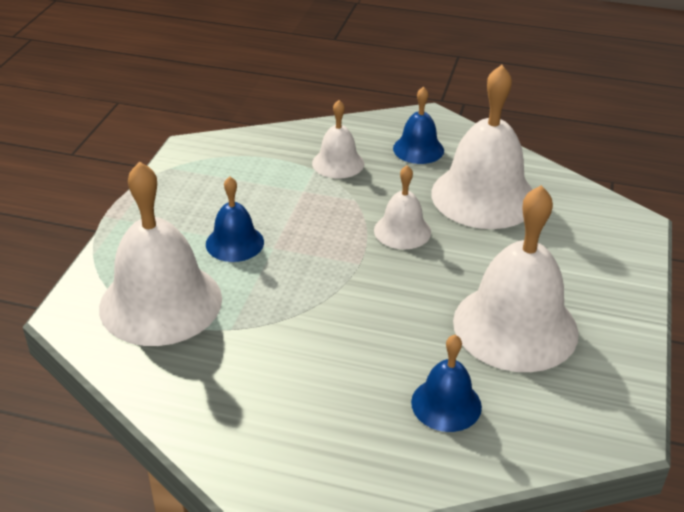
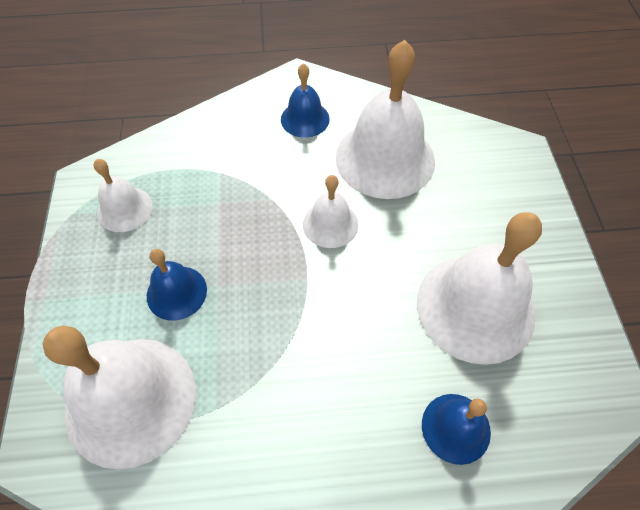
camera: 20 degrees left, 20 degrees up
(338, 163) = (238, 158): white bell -> white bell (124, 209)

